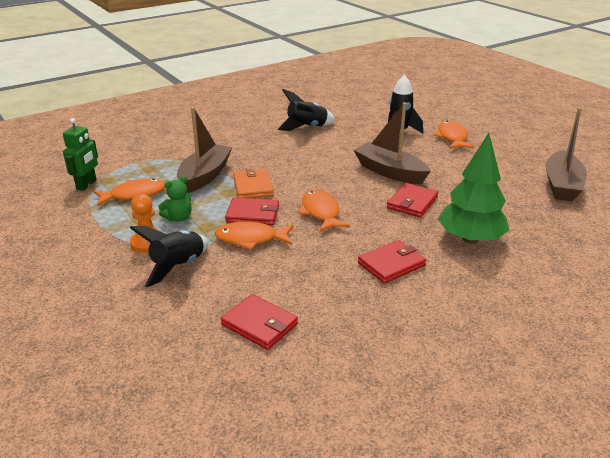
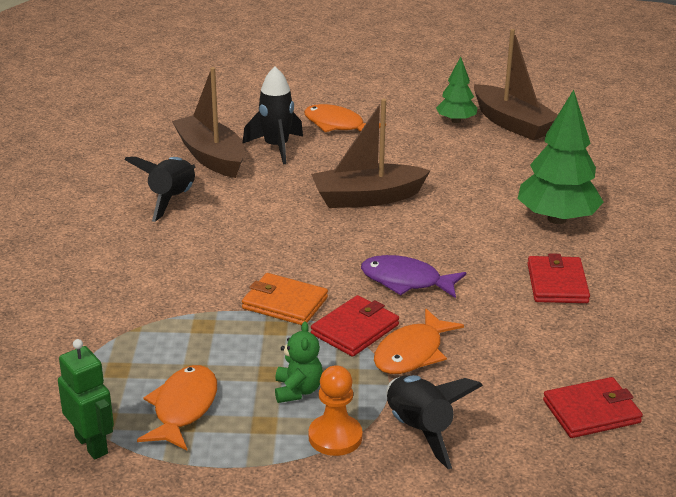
camera: 55 degrees left, 0 degrees up
(205, 176) = (205, 329): brown boat -> brown boat (211, 157)
(321, 212) = (406, 281): orange fish -> purple fish
(412, 203) = (451, 216): red wallet -> none
(527, 167) = (456, 121): none -> green tree

